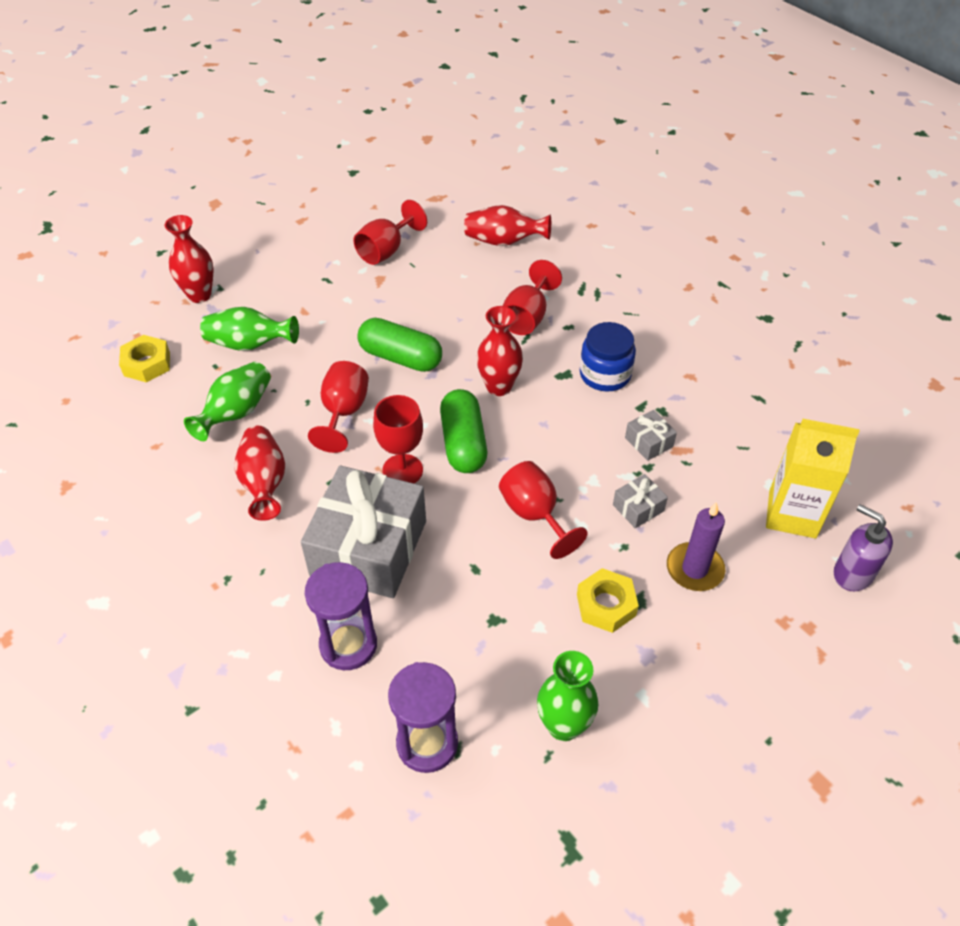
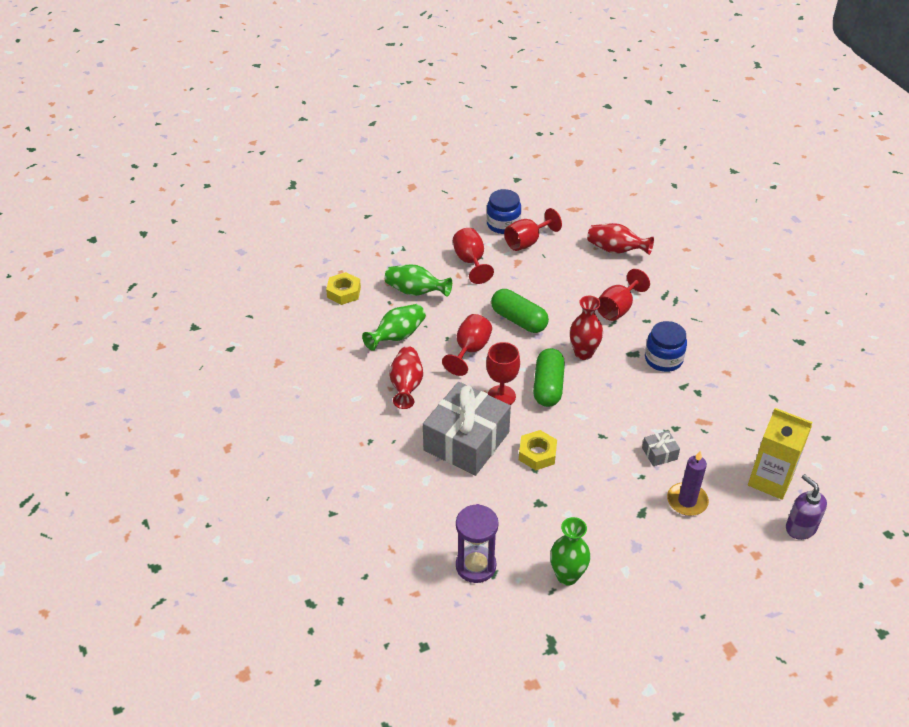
camera: 15 degrees right, 5 degrees down
(199, 295) = (388, 251): red vase -> none
(348, 645) = (439, 497): purple hourglass -> none
(349, 233) = (503, 224): none -> blue jar
(534, 515) = (585, 443): red goblet -> red goblet (470, 261)
(606, 605) = (617, 510): yellow nut -> yellow nut (537, 454)
(649, 442) = (681, 411): grey gift -> none

